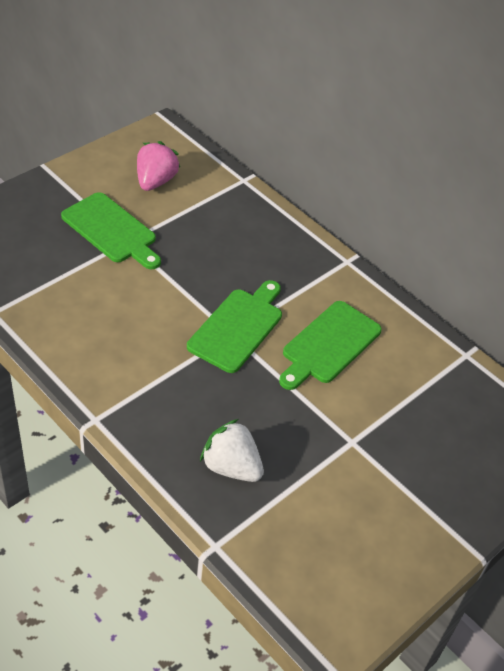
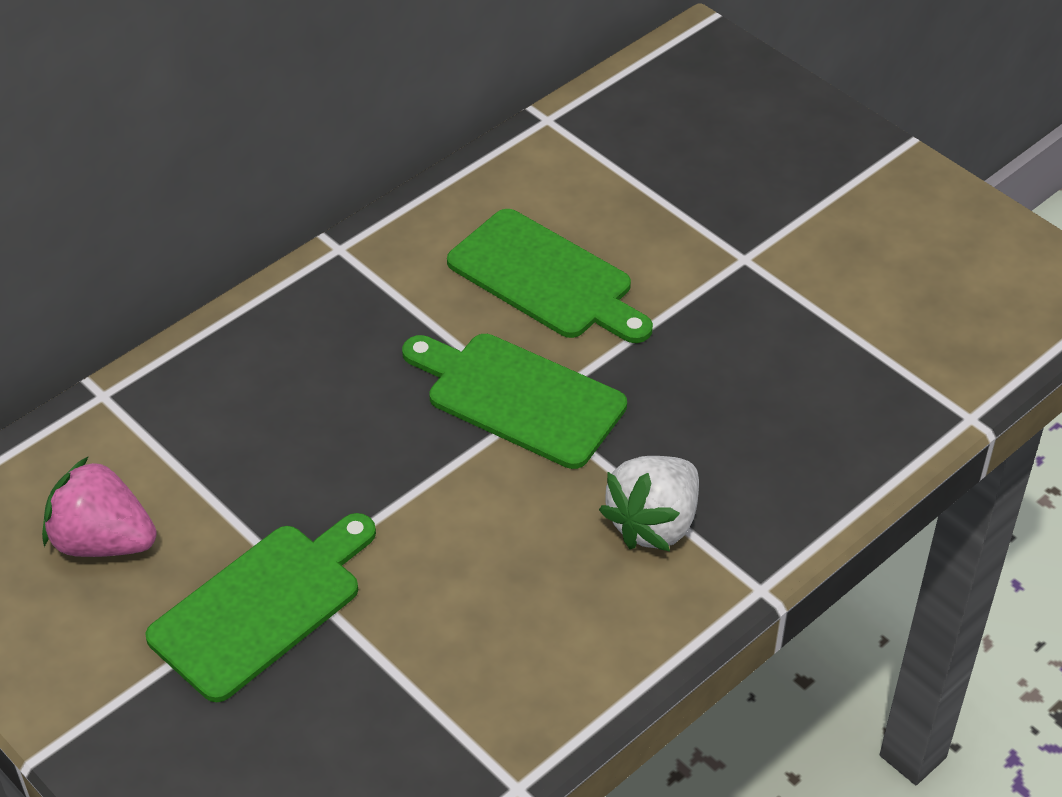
camera: 85 degrees left, 0 degrees up
(231, 467) = (823, 401): white strawberry -> white strawberry (654, 523)

